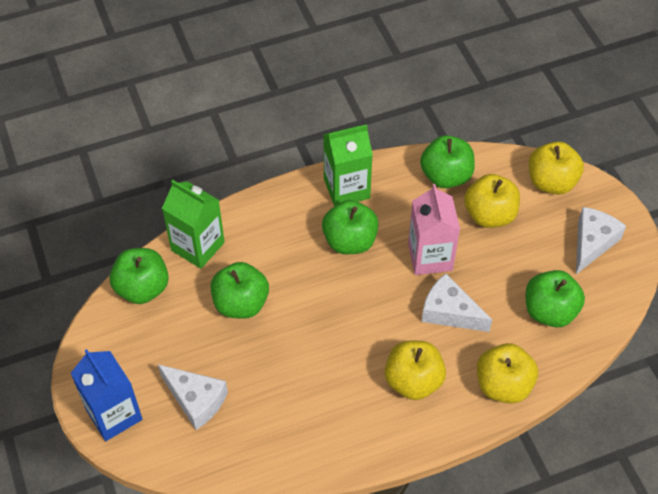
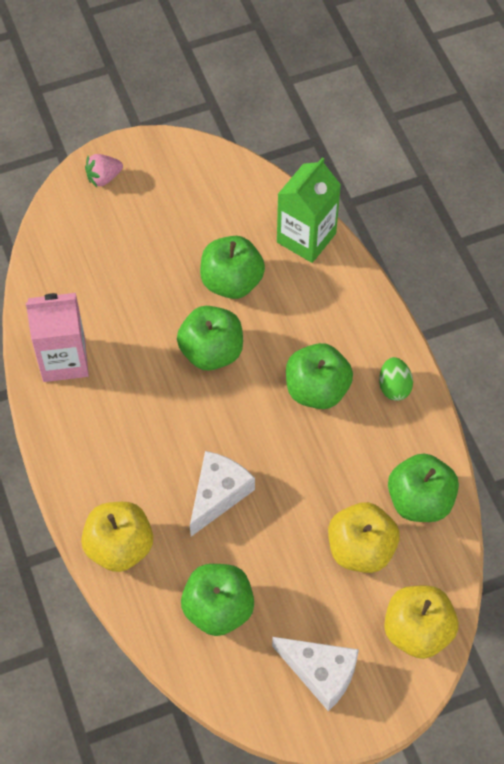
camera: 90 degrees right, 5 degrees up
(114, 414) = (104, 178): blue carton -> pink strawberry
(142, 288) = (251, 190): green apple -> green apple (211, 352)
(196, 400) = (116, 246): white cheese -> none
(346, 188) = (394, 387): green carton -> green egg
(413, 381) = (129, 452): yellow apple -> none
(430, 257) = (296, 476): pink carton -> pink carton (64, 360)

